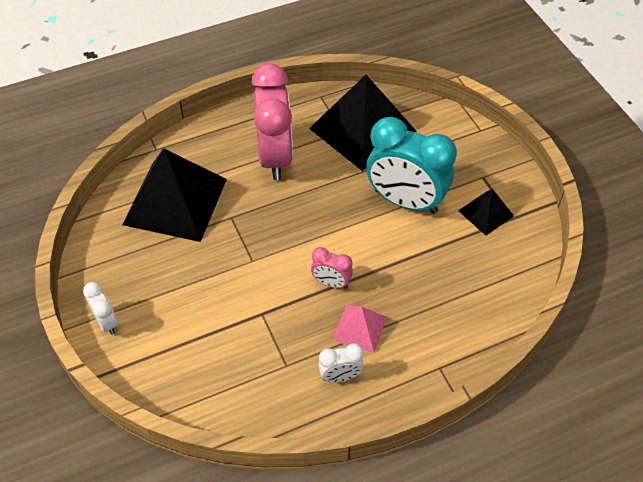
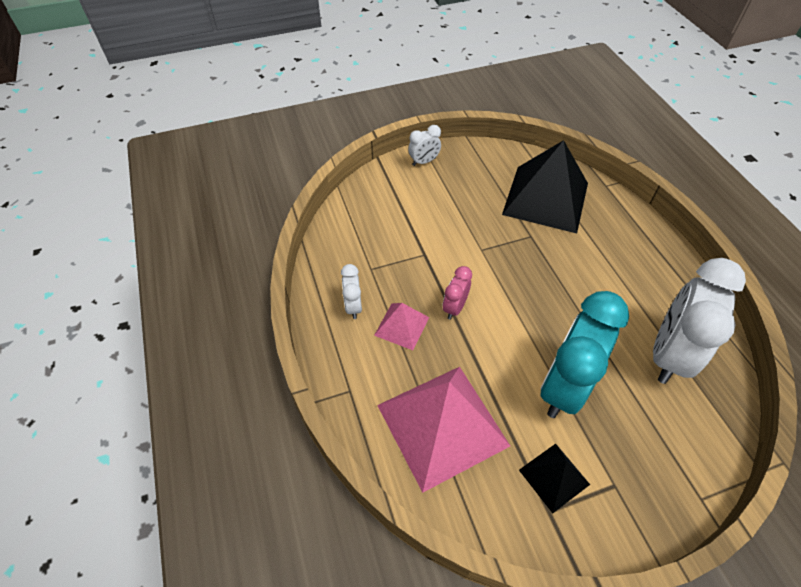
camera: 95 degrees right, 0 degrees up
(275, 157) = (611, 271): pink clock -> none
(362, 129) = (669, 354): black pyramid -> white clock
(458, 289) = (442, 424): none -> pink pyramid

